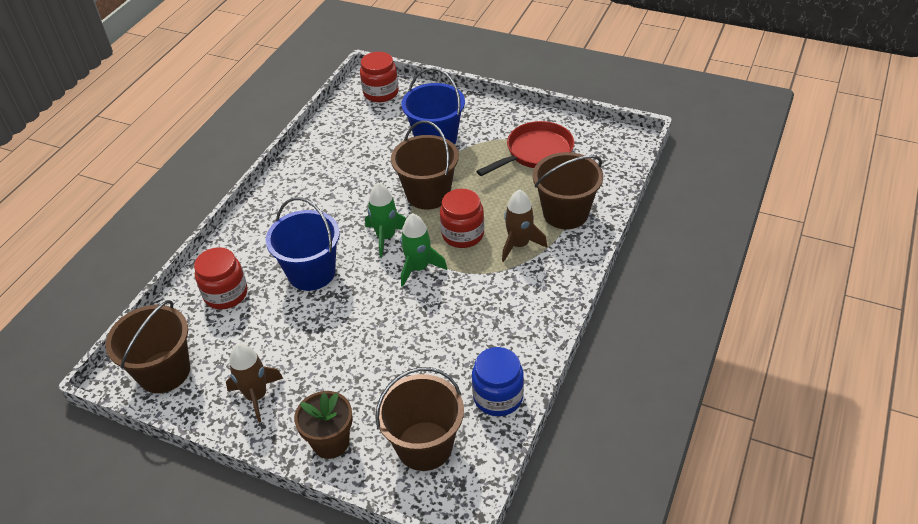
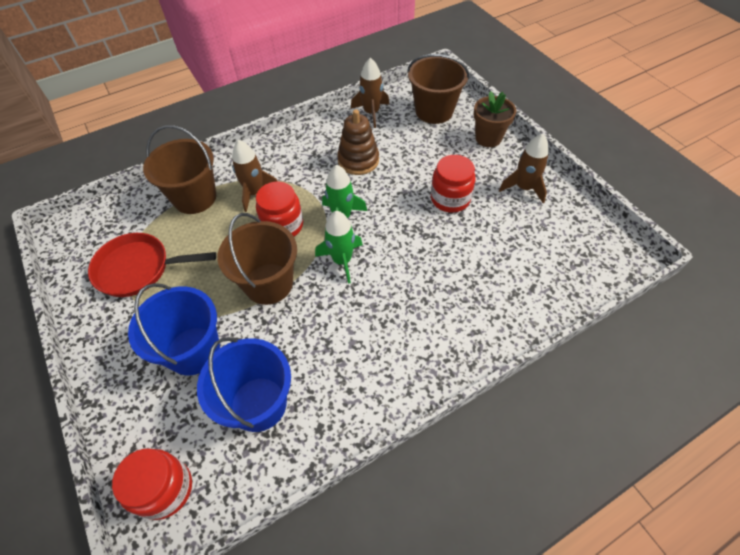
camera: 145 degrees left, 10 degrees up
(164, 371) = (591, 242): brown bucket -> none
(226, 294) = (513, 286): red jar -> red jar (450, 199)
(311, 273) = (427, 263): blue bucket -> blue bucket (258, 404)
(455, 329) = (358, 160): none -> brown stacking toy
(498, 397) = (371, 113): blue jar -> brown rocket

